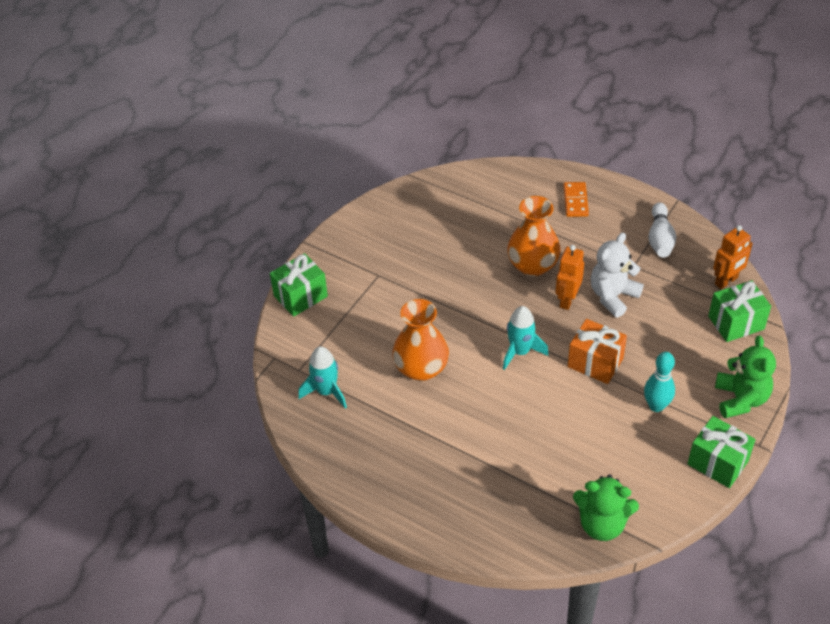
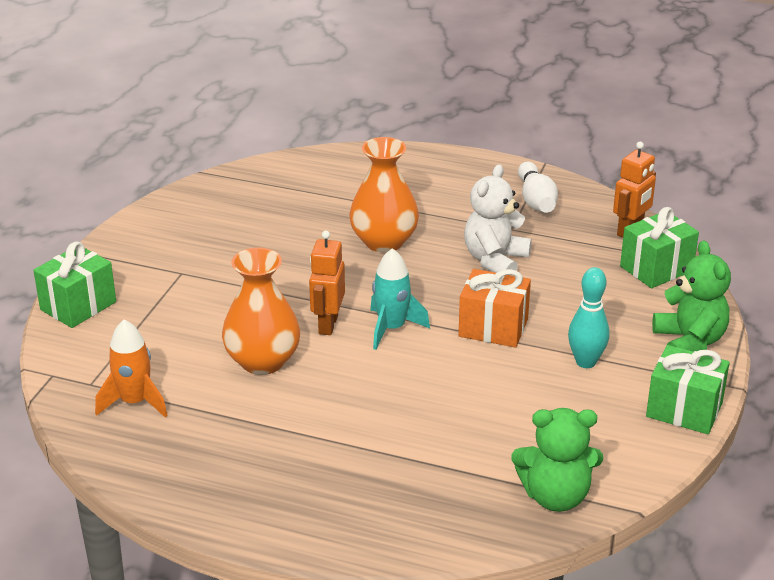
camera: 15 degrees left, 15 degrees down
(326, 391) = (134, 402): turquoise rocket -> orange rocket
(567, 300) = (438, 270): orange robot -> orange robot (327, 324)
(575, 201) = (420, 176): orange domino -> none

